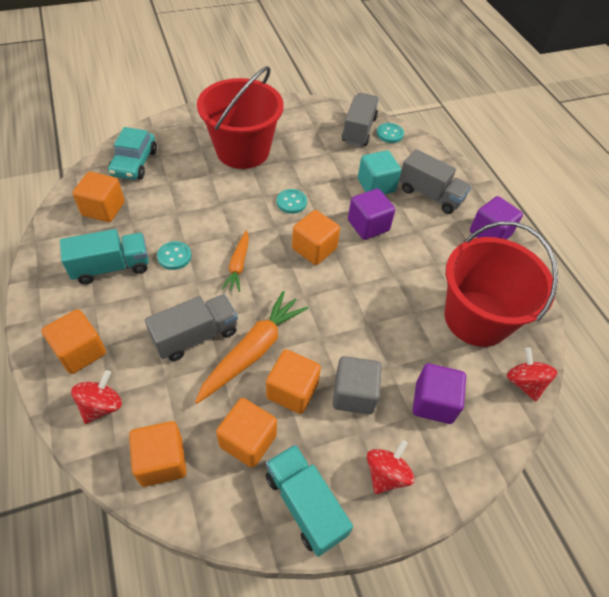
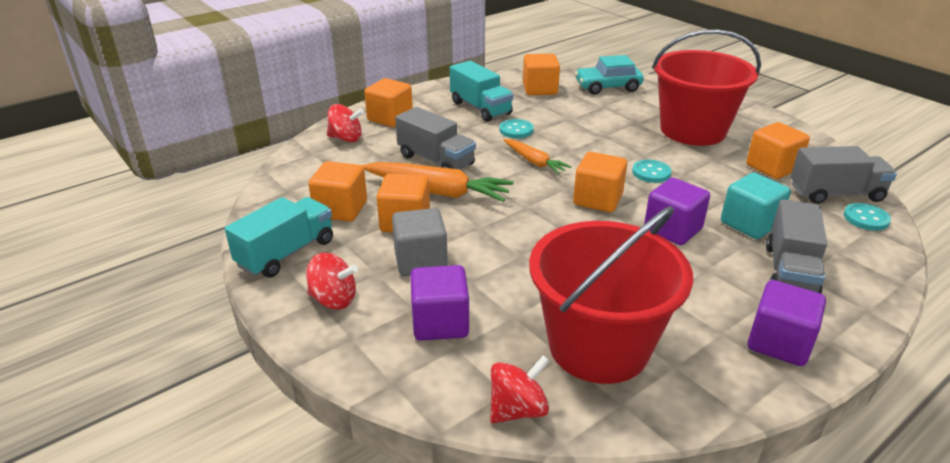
camera: 75 degrees right, 20 degrees down
(162, 461) = (307, 174): orange cube -> orange cube (772, 167)
(238, 265) = (534, 162): orange carrot -> orange carrot turned 120 degrees counterclockwise

